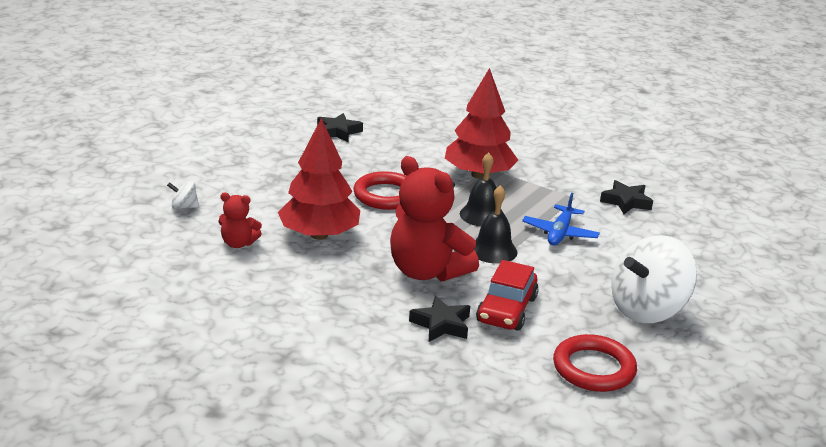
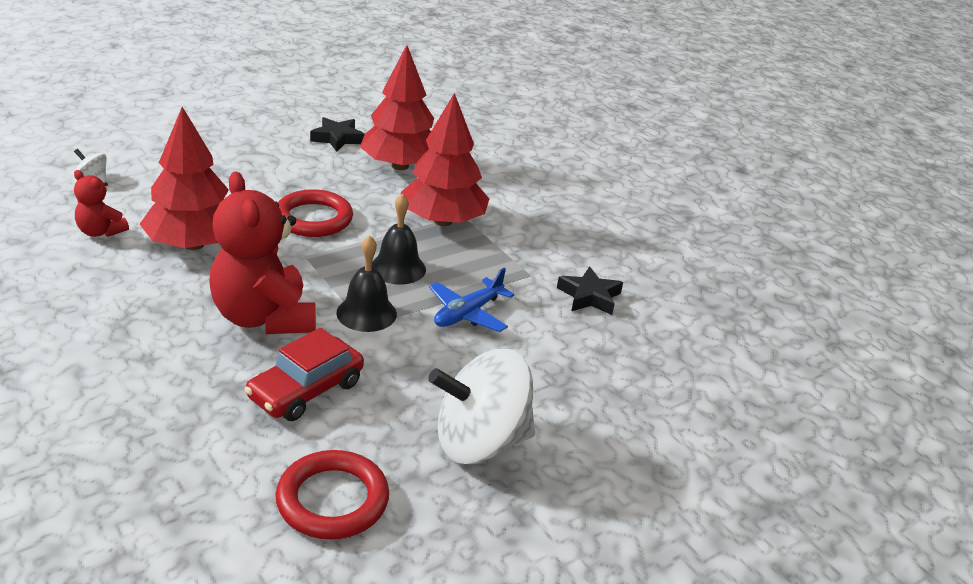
camera: 20 degrees right, 5 degrees up
(406, 142) = (400, 166): none -> red tree
(441, 324) = (211, 386): black star -> none

